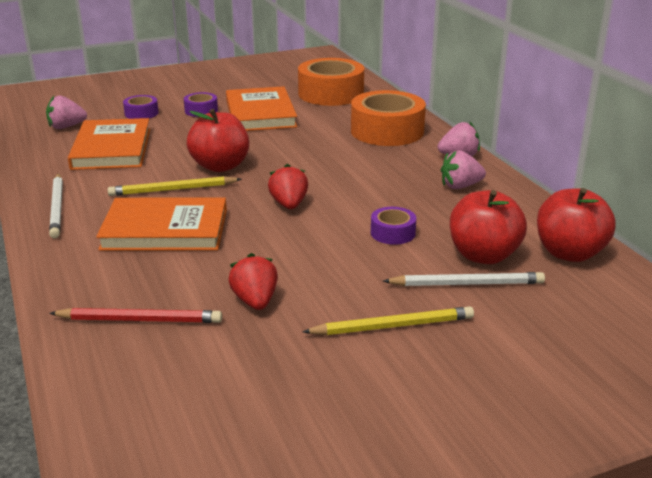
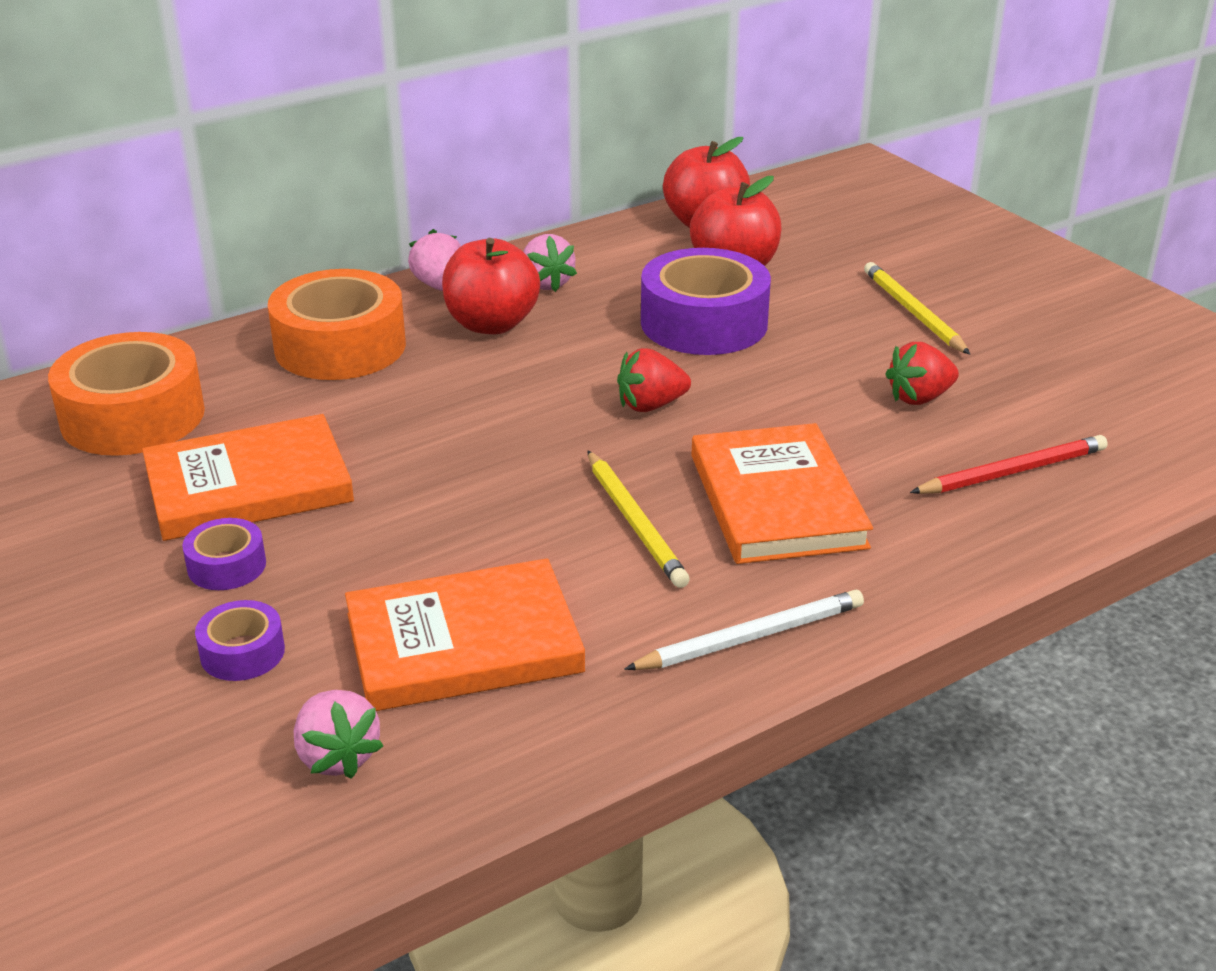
camera: 100 degrees left, 5 degrees up
(140, 319) = (1012, 471): red pencil -> red pencil turned 75 degrees clockwise
(220, 166) = (524, 490): red apple -> red apple (491, 324)
(392, 233) = (704, 323): purple tape -> purple tape, size x2.09
(466, 283) = (803, 276): white pencil -> none

